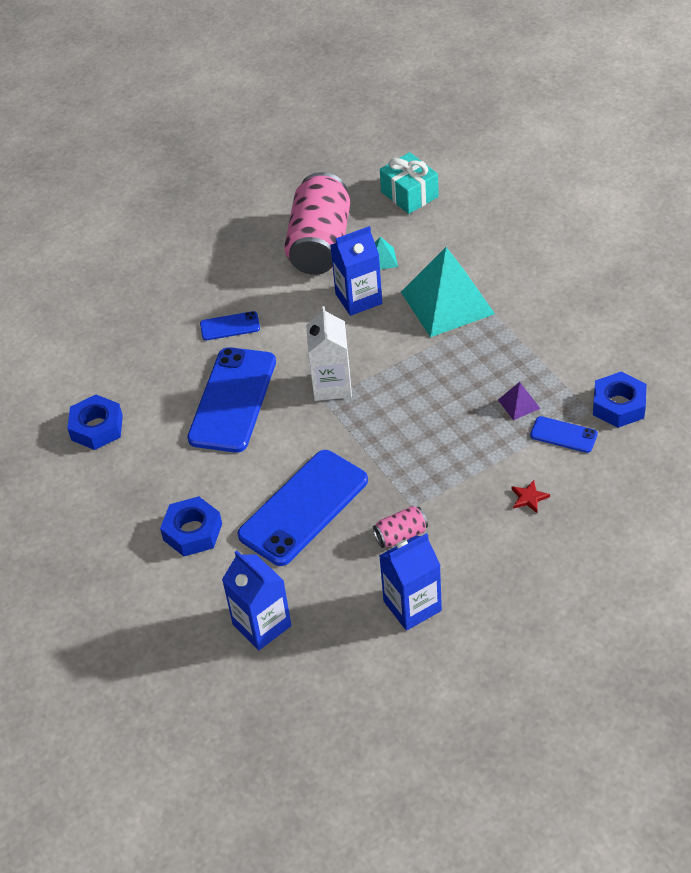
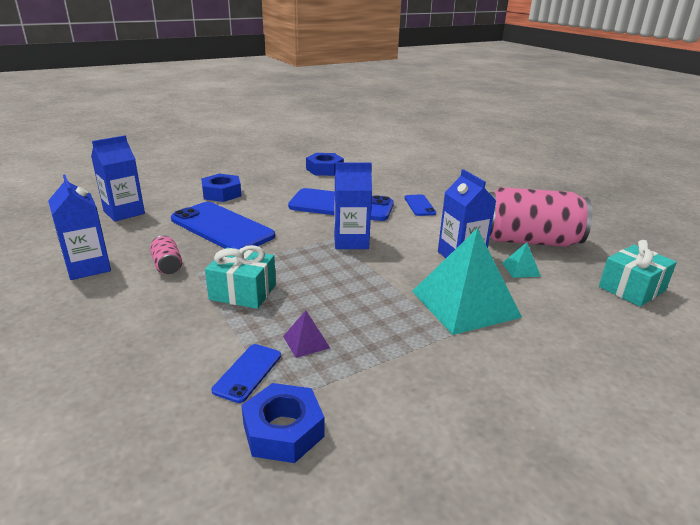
camera: 85 degrees right, 20 degrees down
(332, 385) = (351, 241): white carton -> blue carton
(447, 460) = (243, 292): none -> turquoise gift
(529, 498) = (167, 339): red star -> none

